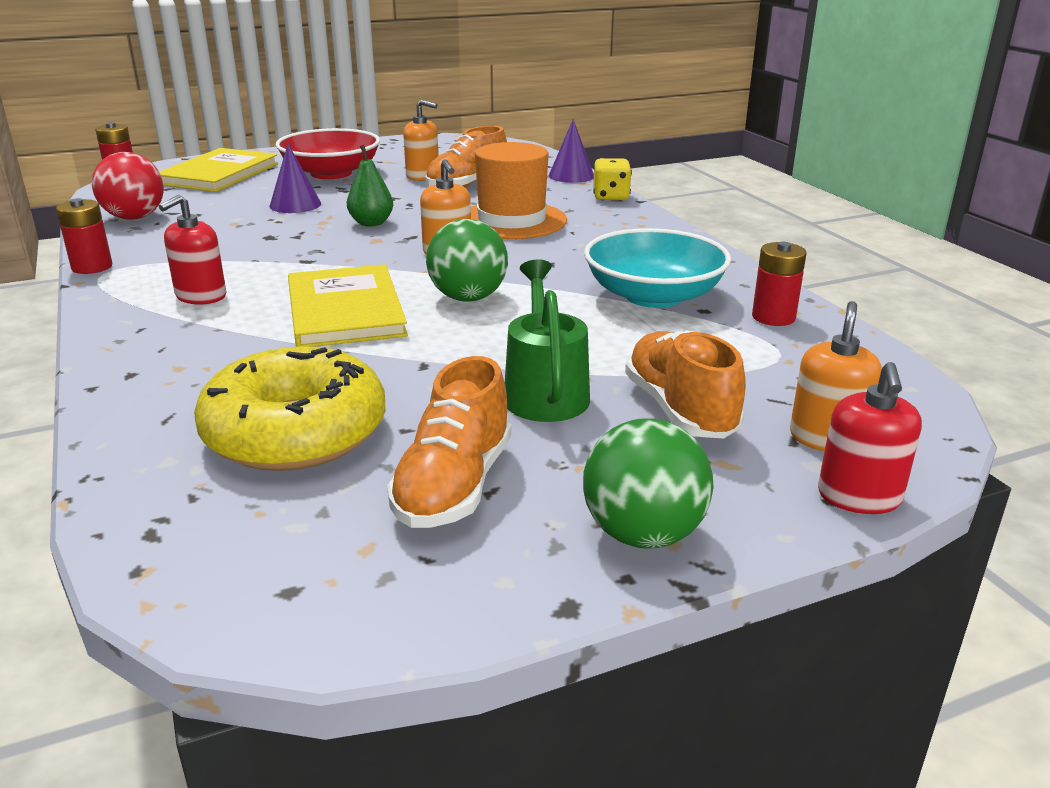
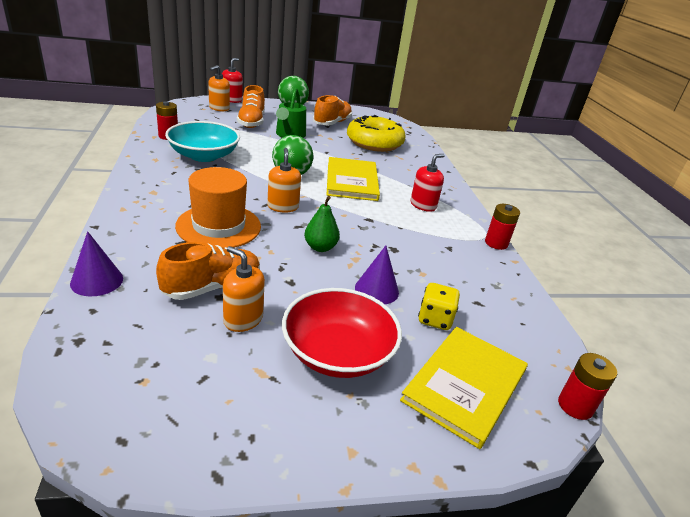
camera: 170 degrees left, 5 degrees up
(134, 217) = (505, 301): red ball -> none
(611, 197) = (110, 236): yellow dice -> yellow dice (435, 319)

